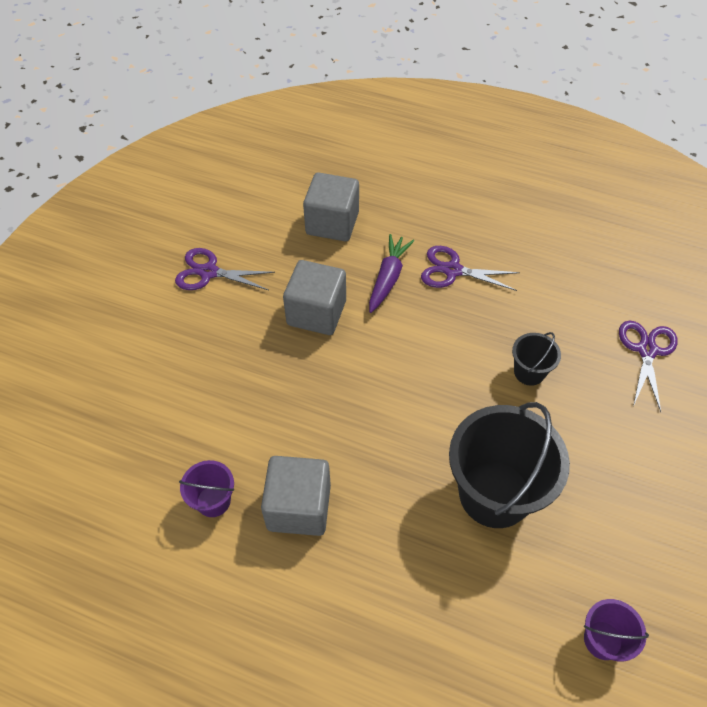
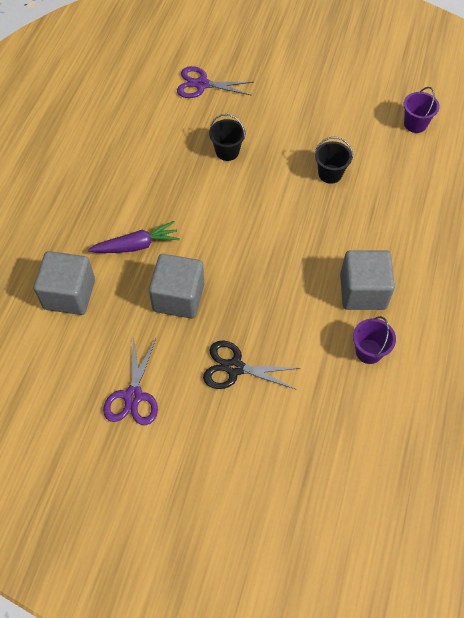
camera: 95 degrees left, 5 degrees up
(221, 359) = (234, 367): none -> black scissors
(388, 277) = (137, 245): purple carrot -> purple carrot turned 150 degrees clockwise
(452, 270) = (127, 199): purple scissors -> none
(494, 493) = (330, 174): black bucket -> black bucket, size x0.47

